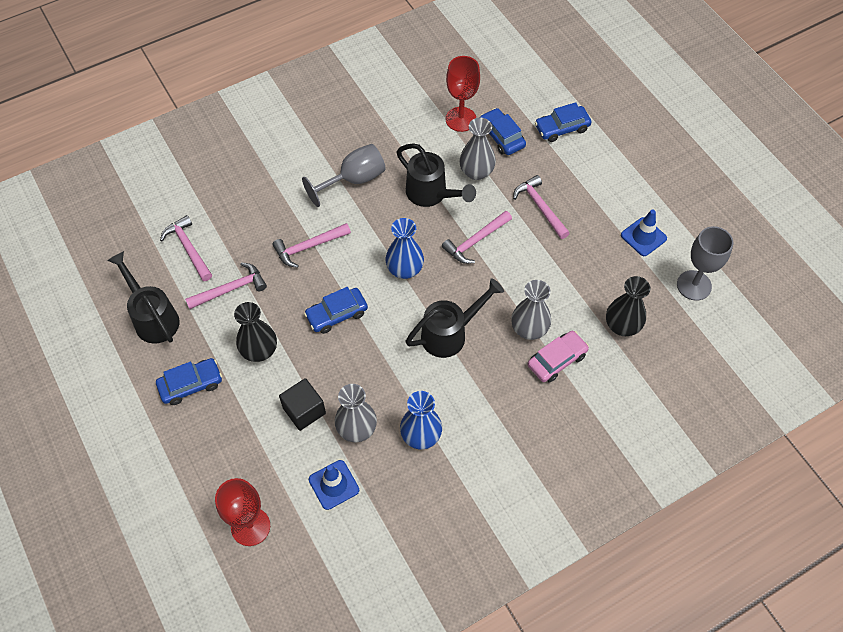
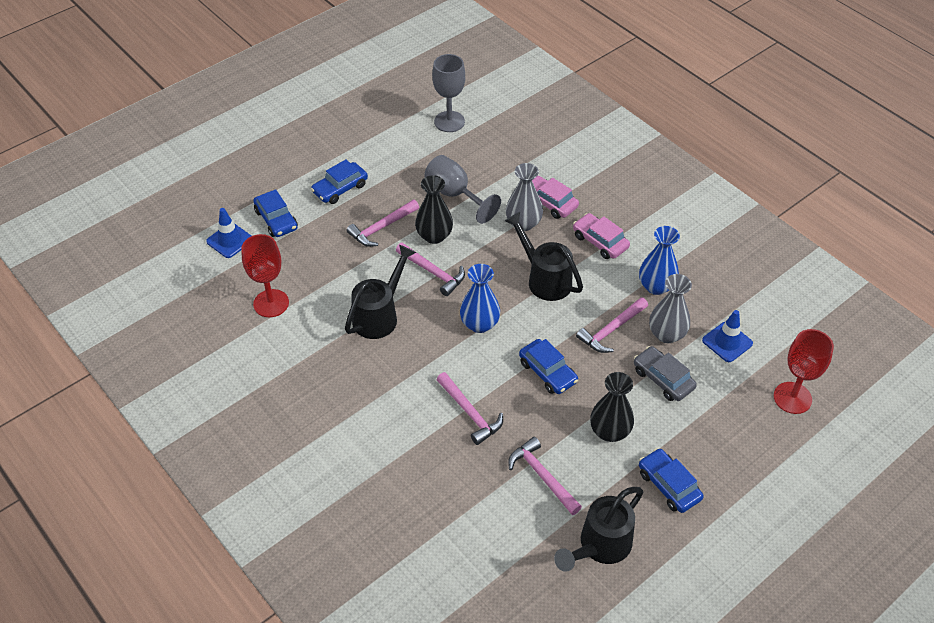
camera: 100 degrees left, 10 degrees down
(188, 248) = (497, 534): pink hammer -> pink hammer (611, 330)
(304, 411) = (663, 379): black cube -> grey car
(354, 180) = (370, 387): grey goblet -> grey goblet (455, 195)
(476, 172) = (344, 281): grey vase -> none
(492, 396) = (600, 241): none -> pink car
(501, 137) = (293, 266): blue car -> blue car (340, 188)
(622, 326) = (503, 163): black vase -> black vase (434, 236)
(643, 237) = (403, 154): blue traffic cone -> blue traffic cone (230, 240)

